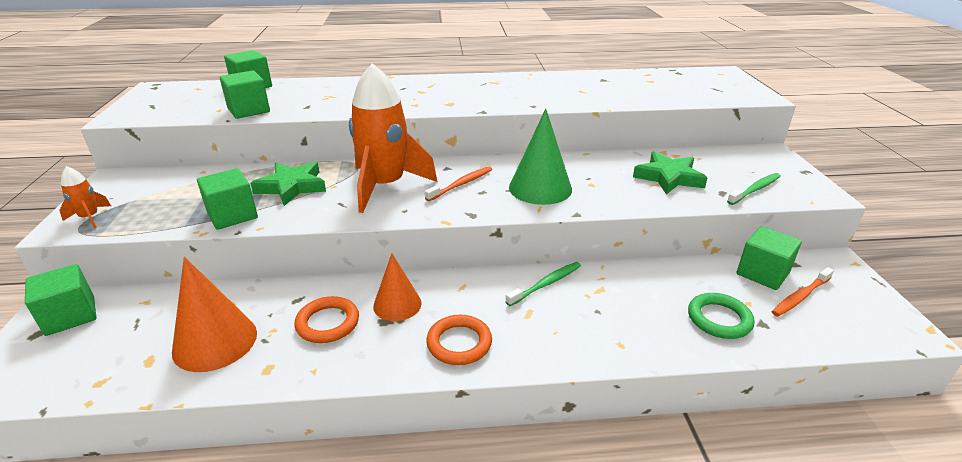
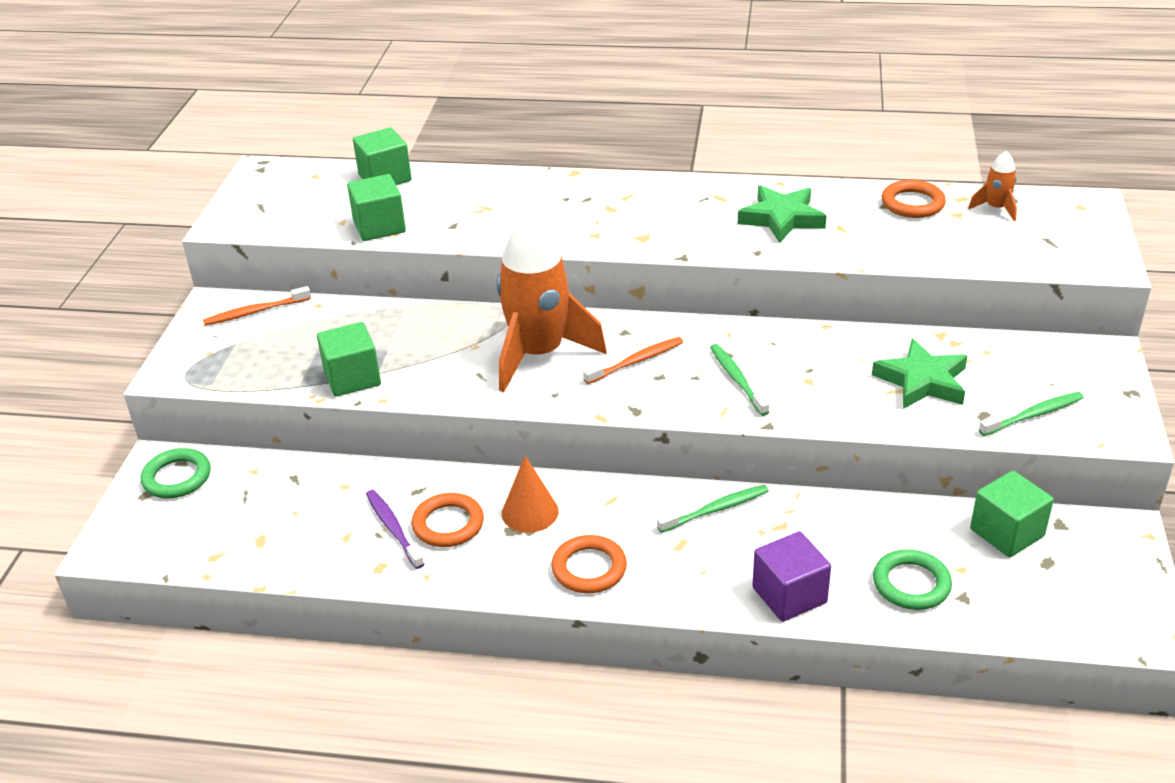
camera: 15 degrees right, 5 degrees up
(70, 316) = (177, 477): green cube -> green ring
(90, 218) = (195, 363): orange rocket -> orange rocket (996, 208)
(215, 342) = (327, 529): orange cone -> none
(278, 333) = (393, 528): none -> purple toothbrush
(292, 187) = (424, 342): green star -> green star (781, 218)
(540, 188) = (737, 379): green cone -> green toothbrush
(619, 78) = (912, 203): none -> orange ring
(631, 341) = (789, 595): none -> purple cube
(800, 296) = (1036, 570): orange toothbrush -> orange toothbrush (255, 312)

